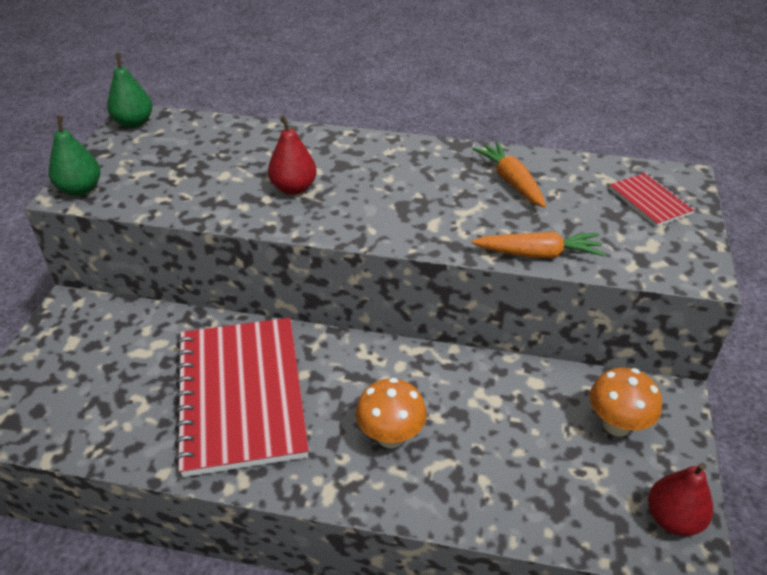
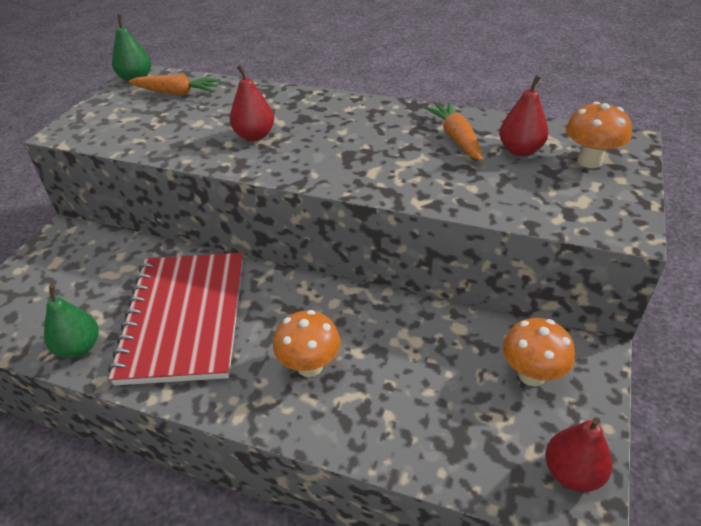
camera: 10 degrees right, 0 degrees up
(80, 189) = (73, 129): green pear -> green pear (79, 347)
(538, 254) = (466, 203): orange carrot -> orange carrot (177, 93)
(579, 192) = (520, 150): none -> red pear
(650, 201) = (589, 161): red notebook -> orange mushroom

